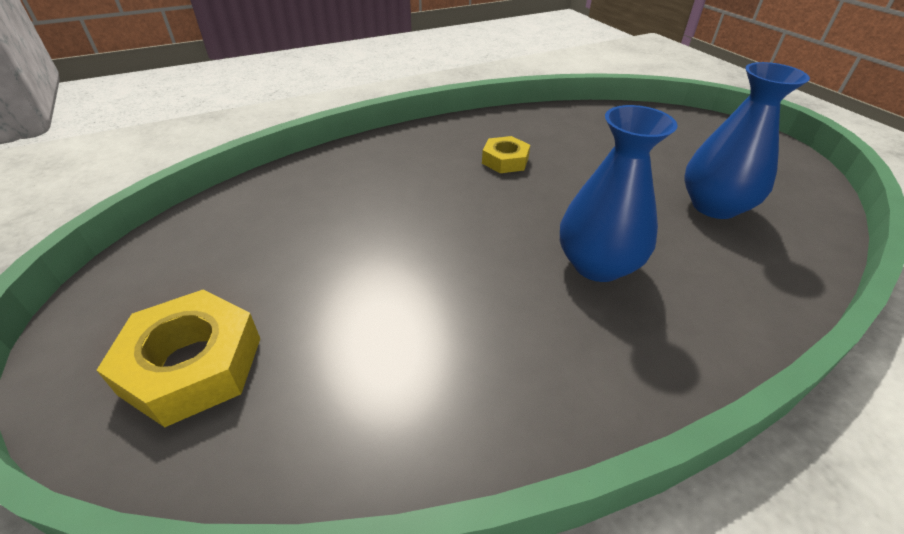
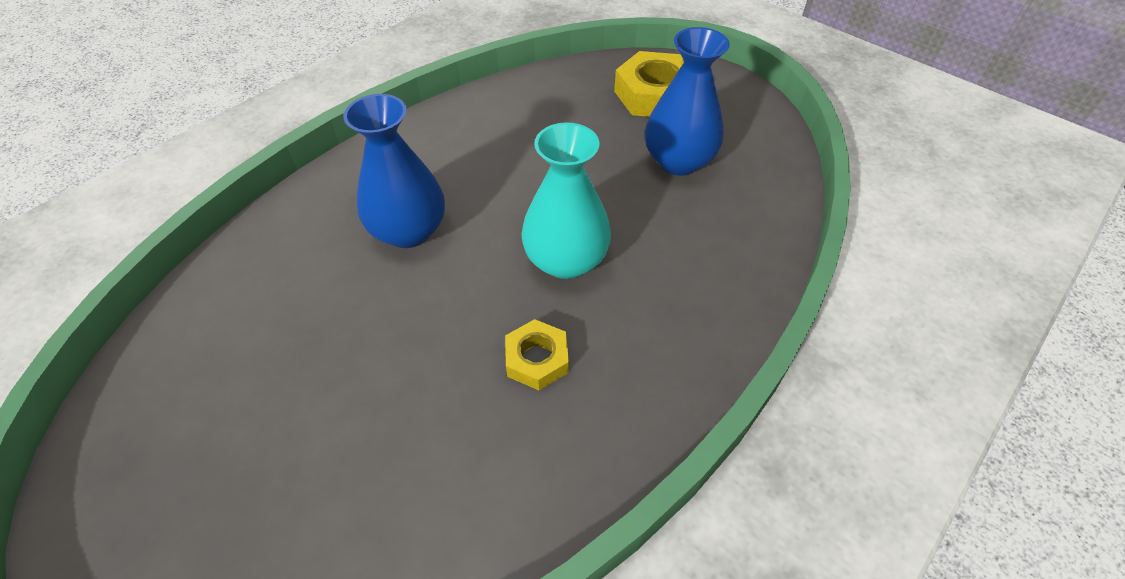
camera: 160 degrees right, 10 degrees up
(453, 205) = (566, 260): none -> turquoise vase
(714, 206) = (264, 352): blue vase -> blue vase (678, 161)

